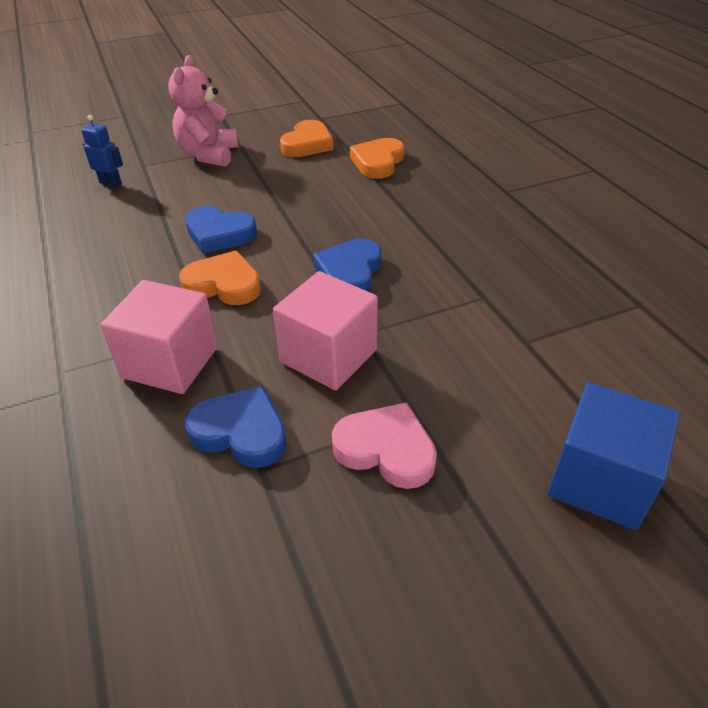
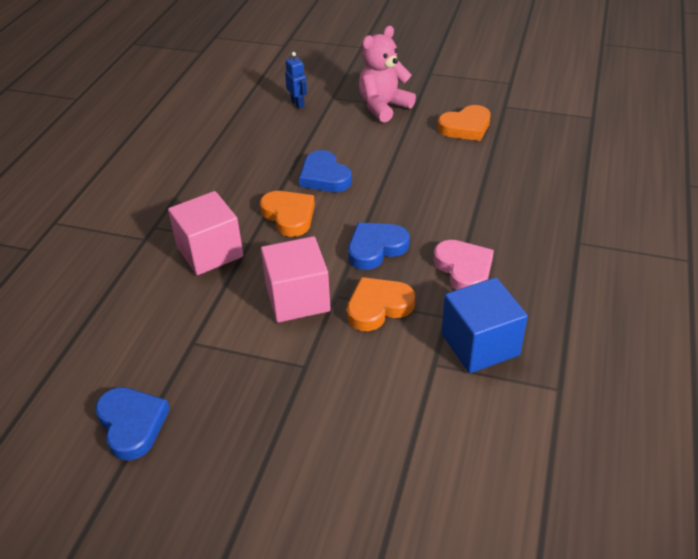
camera: 40 degrees right, 0 degrees up
(241, 432) = (203, 315): blue heart -> blue heart (132, 424)
(378, 162) = (502, 168): orange heart -> orange heart (378, 307)
(386, 449) = (265, 374): pink heart -> pink heart (464, 269)
(600, 480) = (363, 474): blue cube -> blue cube (480, 344)

